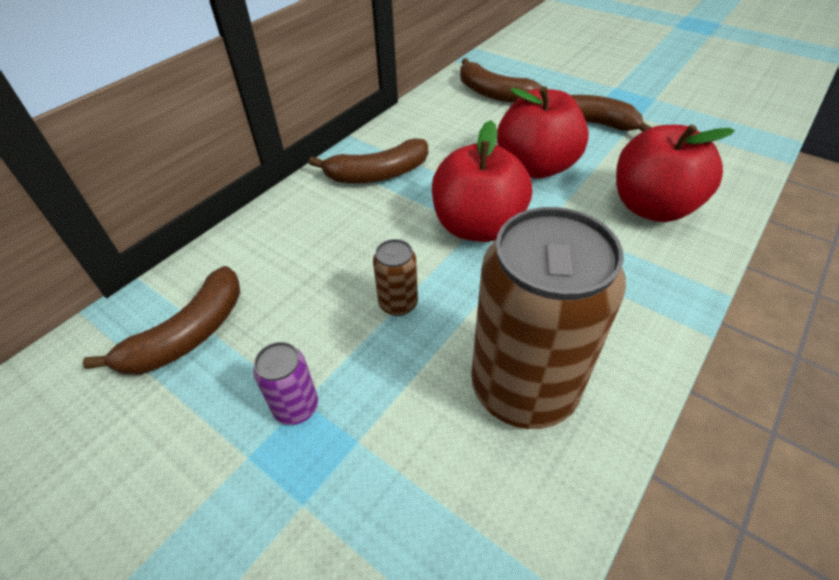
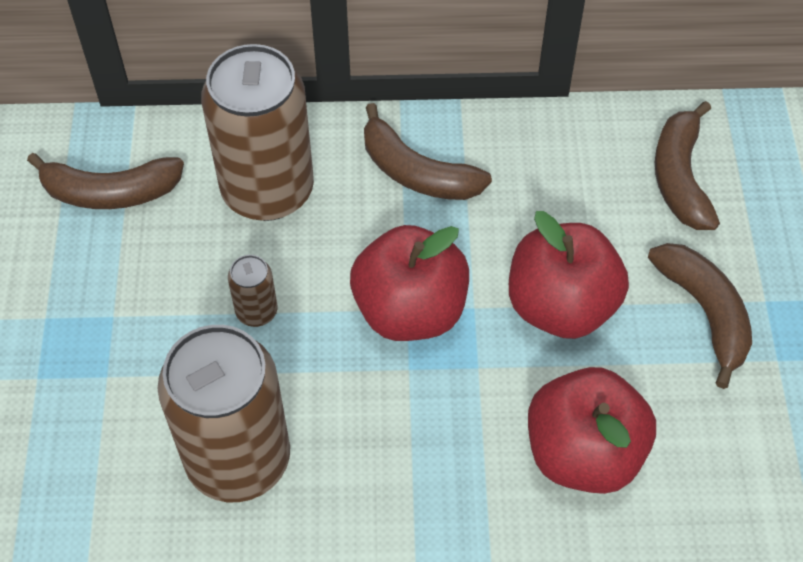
camera: 50 degrees right, 10 degrees up
(296, 407) = (104, 316): purple can -> none
(305, 244) = (267, 190): none -> brown can

